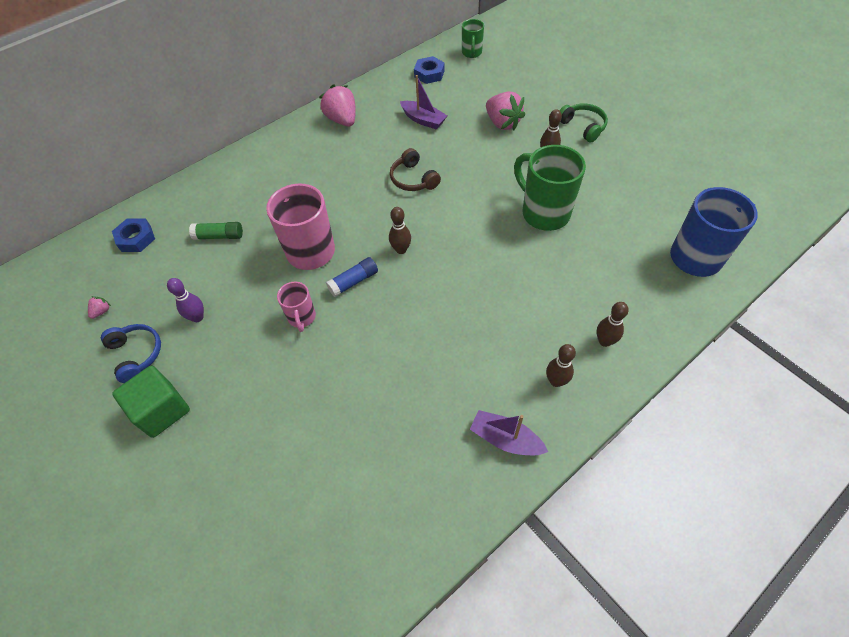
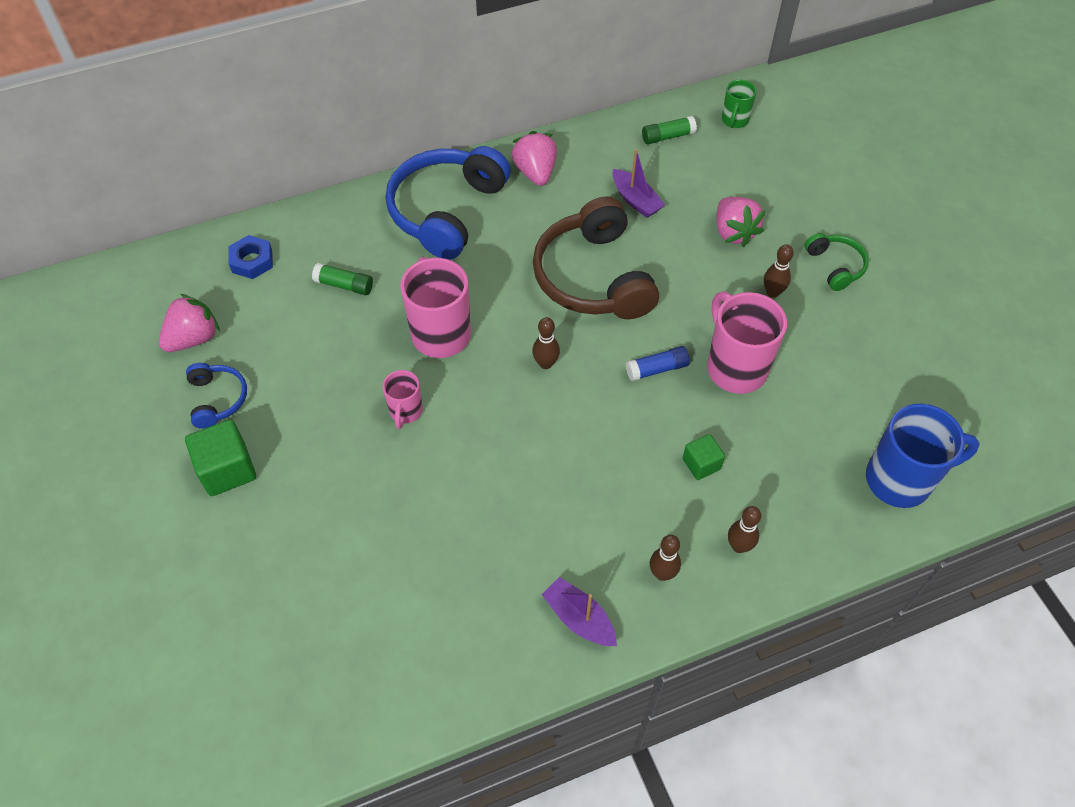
camera: 15 degrees right, 0 degrees up
(102, 311) = (194, 338): pink strawberry -> pink strawberry, size x2.31
(197, 317) = (293, 376): purple bowling pin -> none
(283, 162) = (446, 211): none -> blue headphones
(353, 281) = (477, 386): blue glue stick -> blue glue stick (657, 369)
(413, 179) = (593, 277): brown headphones -> brown headphones, size x2.07
(429, 74) = (667, 136): blue nut -> green glue stick
(543, 213) = (735, 367): green mug -> pink mug
(549, 289) = (701, 464): none -> green cube

